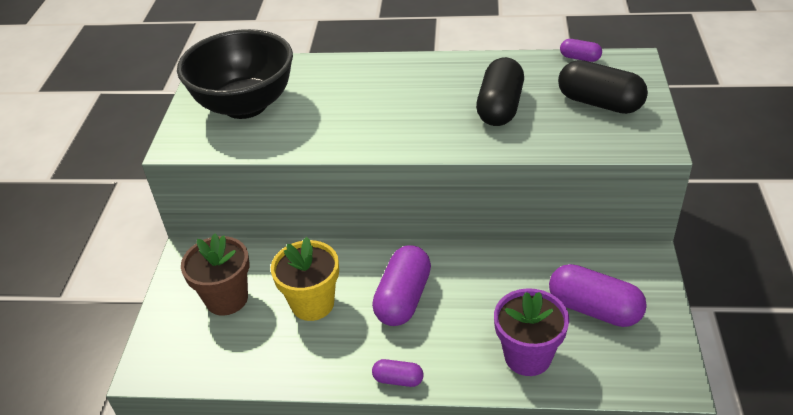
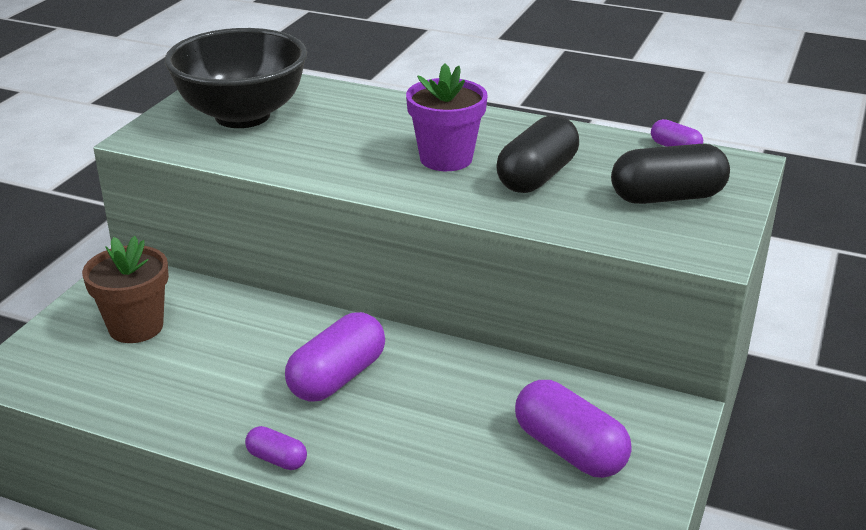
camera: 15 degrees right, 10 degrees down
(312, 303) = (228, 356): yellow flower pot -> none
(527, 356) = (451, 478): purple flower pot -> purple flower pot (446, 159)
(599, 103) = (667, 197): black capsule -> black capsule turned 60 degrees counterclockwise

